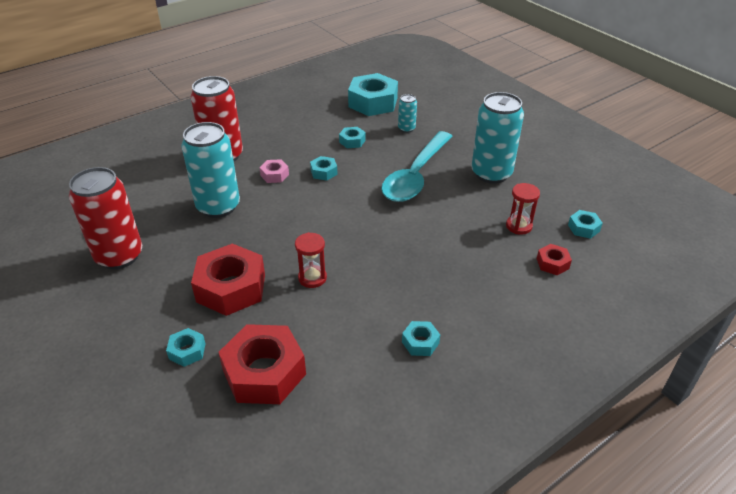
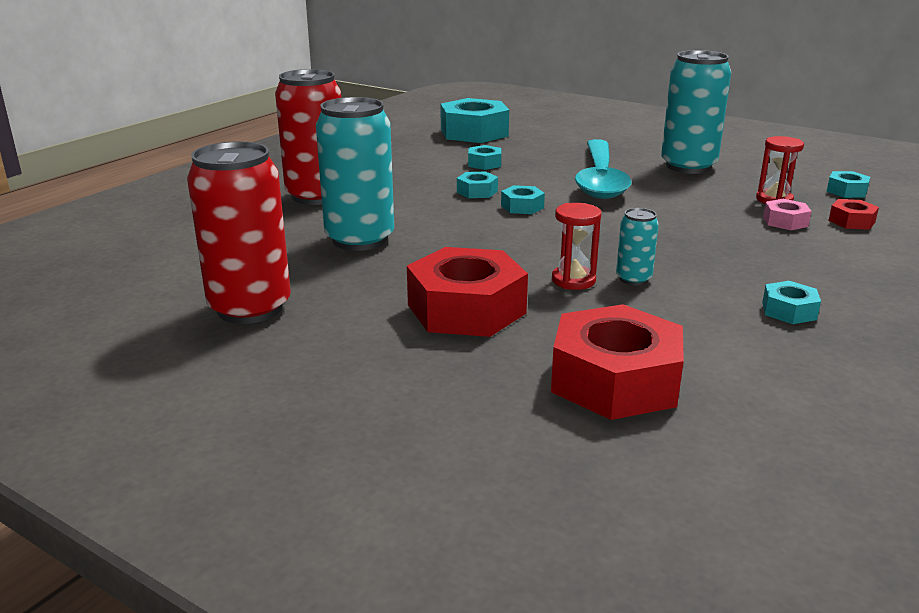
camera: 20 degrees left, 15 degrees down
(187, 351) = (470, 383): turquoise nut -> turquoise nut (522, 207)
(274, 175) = (411, 202): pink nut -> pink nut (785, 221)
(406, 128) = (542, 147): turquoise can -> turquoise can (633, 279)

